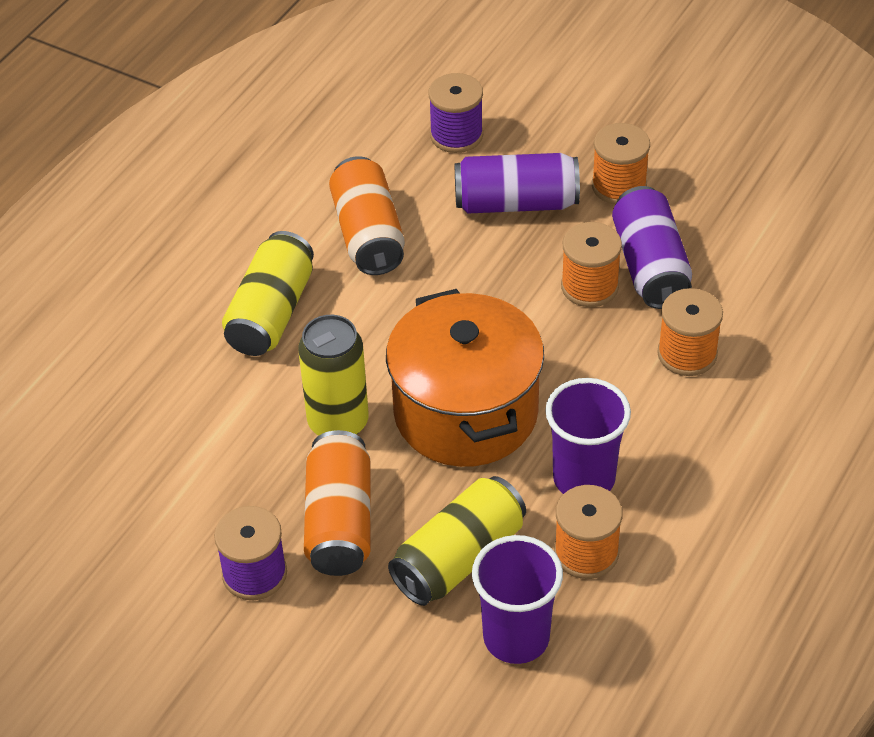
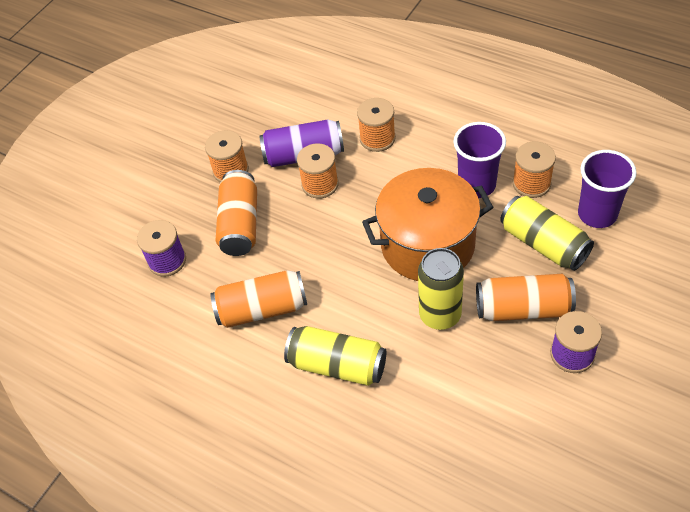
camera: 85 degrees left, 5 degrees up
(516, 203) = (240, 224): purple can -> orange can

